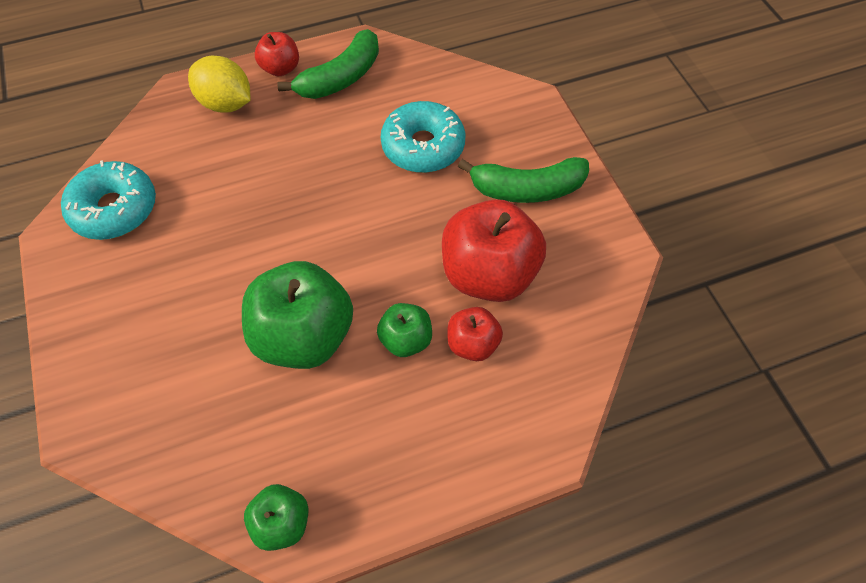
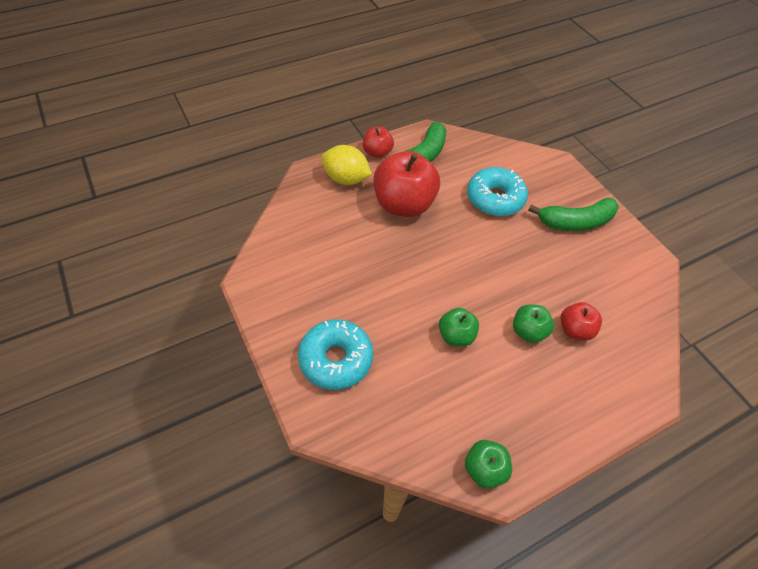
camera: 10 degrees left, 5 degrees down
(114, 209) = (288, 258): turquoise donut -> turquoise donut (336, 359)
(304, 336) = (456, 336): green apple -> green apple, size x0.51
(488, 274) = (569, 281): red apple -> red apple (404, 204)

